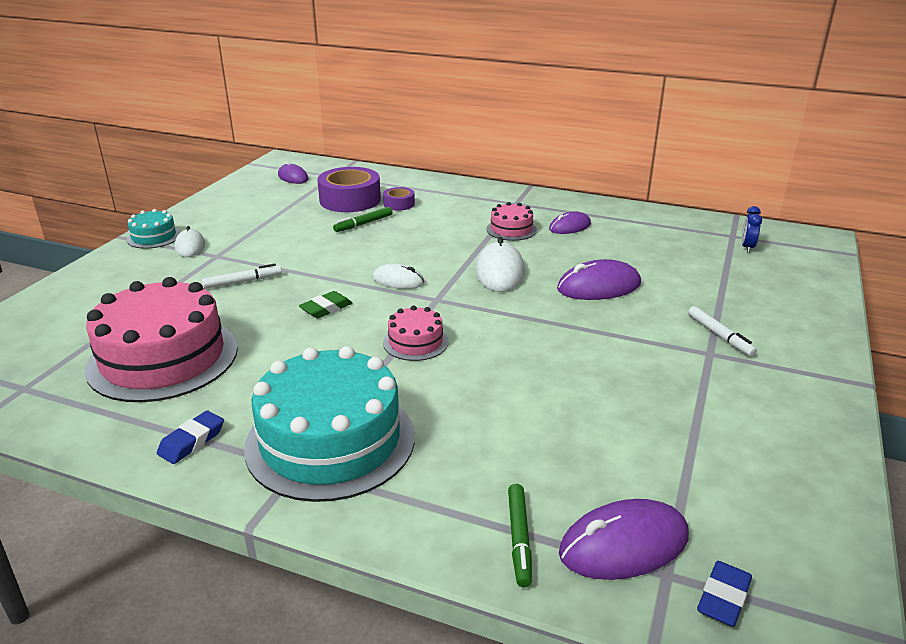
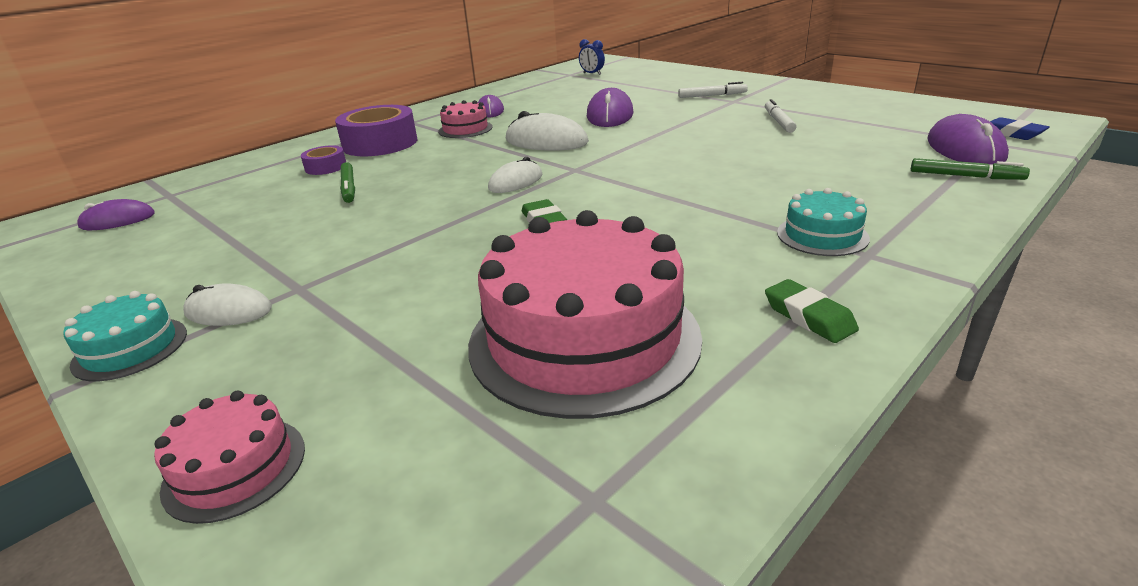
camera: 65 degrees left, 0 degrees up
(192, 441) = (809, 317): blue eraser -> green eraser
(243, 281) = (411, 270): white marker -> white marker (778, 121)
(330, 441) = (822, 235): turquoise cake -> turquoise cake, size x0.47
(350, 200) = (266, 190): purple tape -> purple tape (380, 143)
(415, 342) = (653, 185): pink cake -> pink cake (235, 468)

